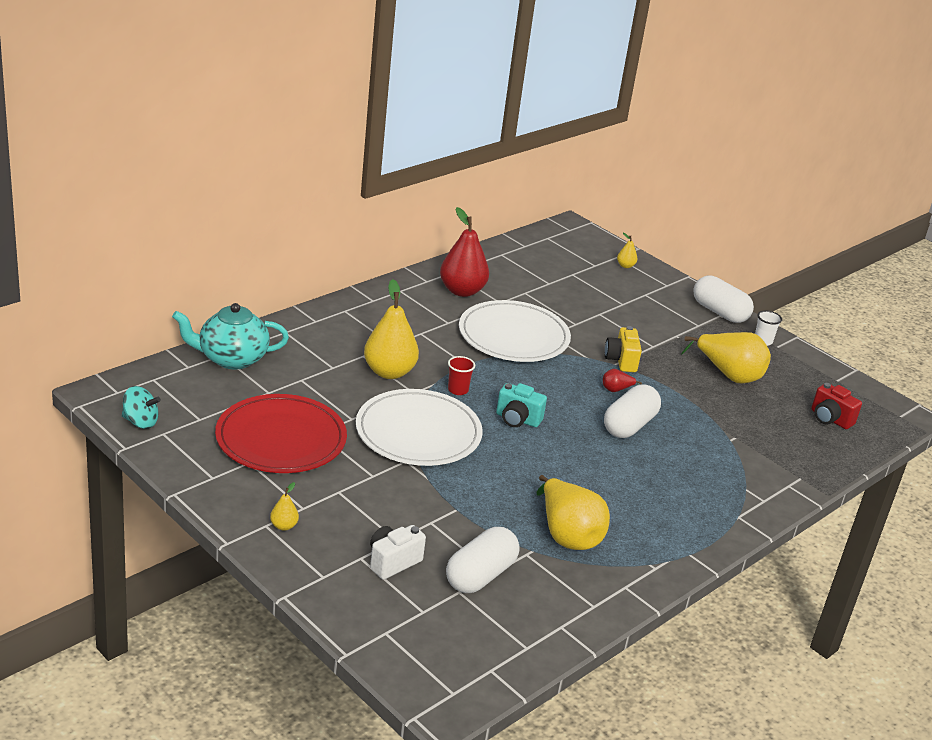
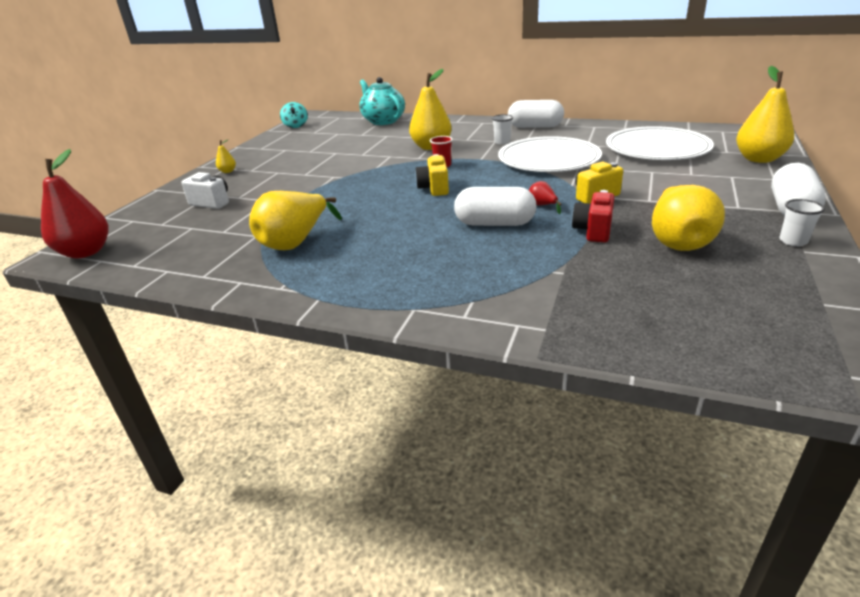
camera: 70 degrees right, 0 degrees up
(281, 439) = (317, 148): red plate -> none
(418, 432) = (371, 170): white plate -> white plate (657, 148)
(430, 331) = (502, 142): none -> white cup
(462, 291) = (575, 134): red pear -> red pear (86, 252)
(480, 575) = (215, 228): white capsule -> white capsule (535, 127)
(517, 419) = (434, 188): turquoise camera -> yellow camera
(625, 266) = (759, 159): yellow pear -> yellow pear, size x2.28
(830, 419) = (717, 319): red camera -> red camera (593, 231)

